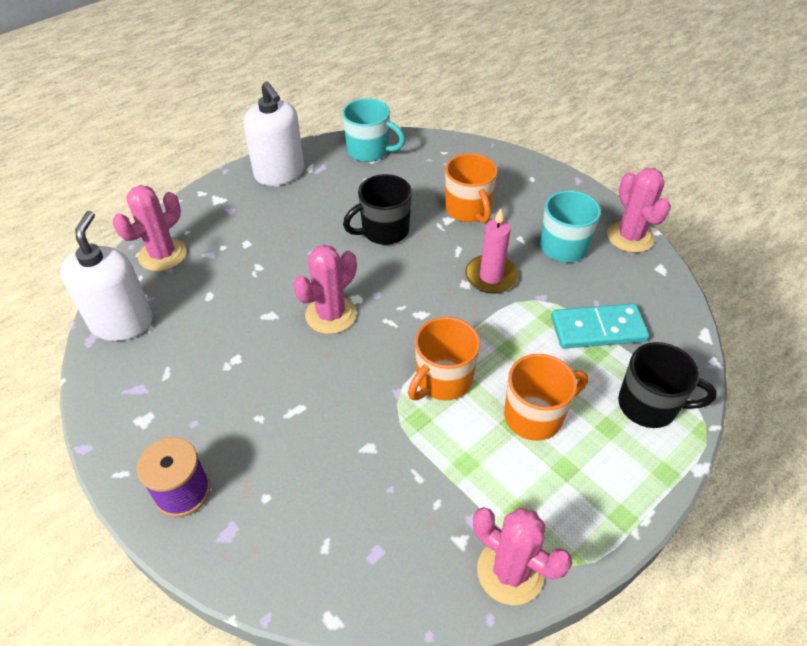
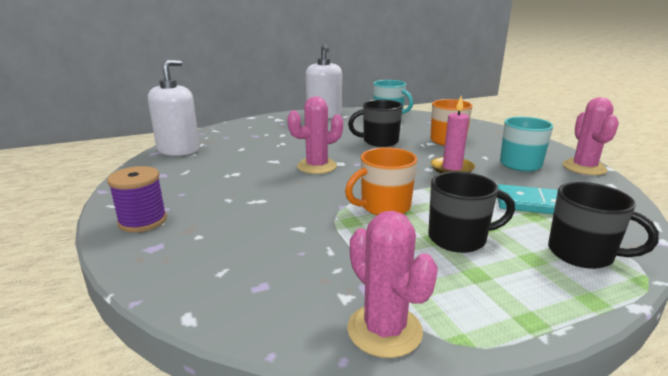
camera: 20 degrees right, 25 degrees down
(162, 255) = (227, 132): pink cactus -> none
(535, 416) = (459, 239): orange mug -> black mug

